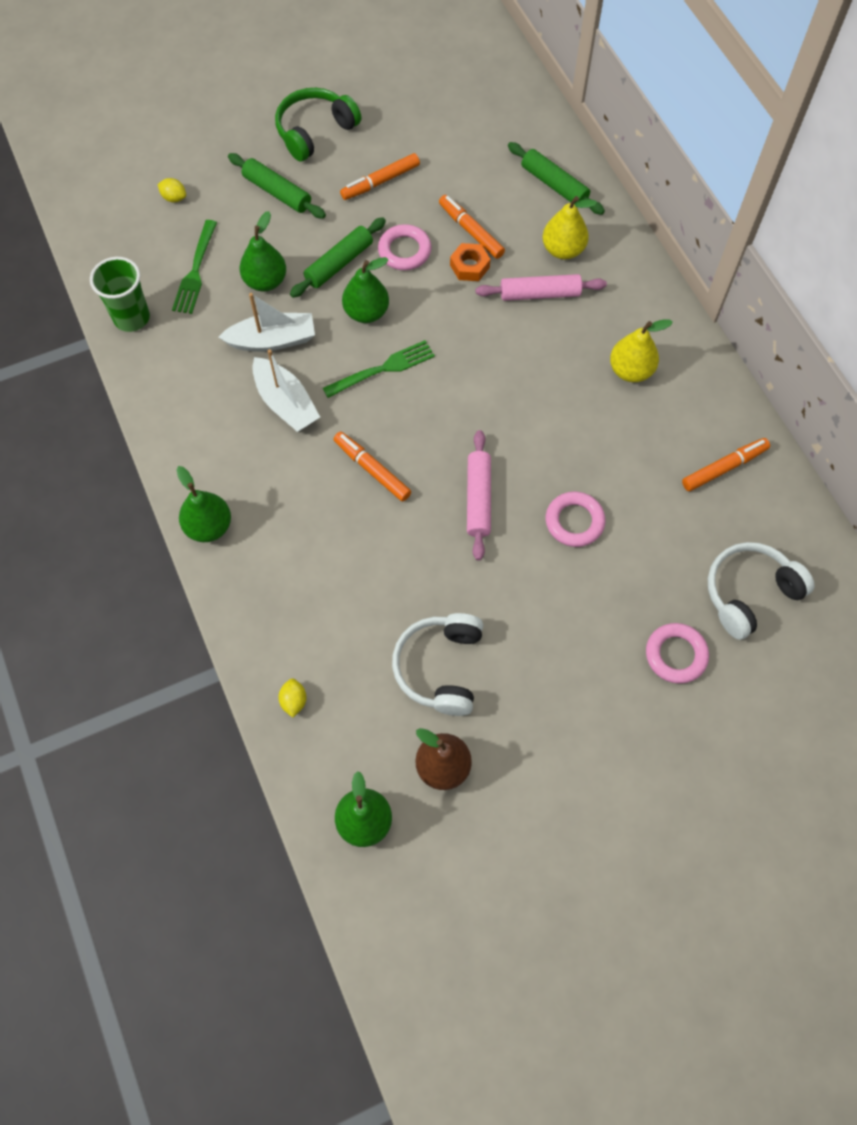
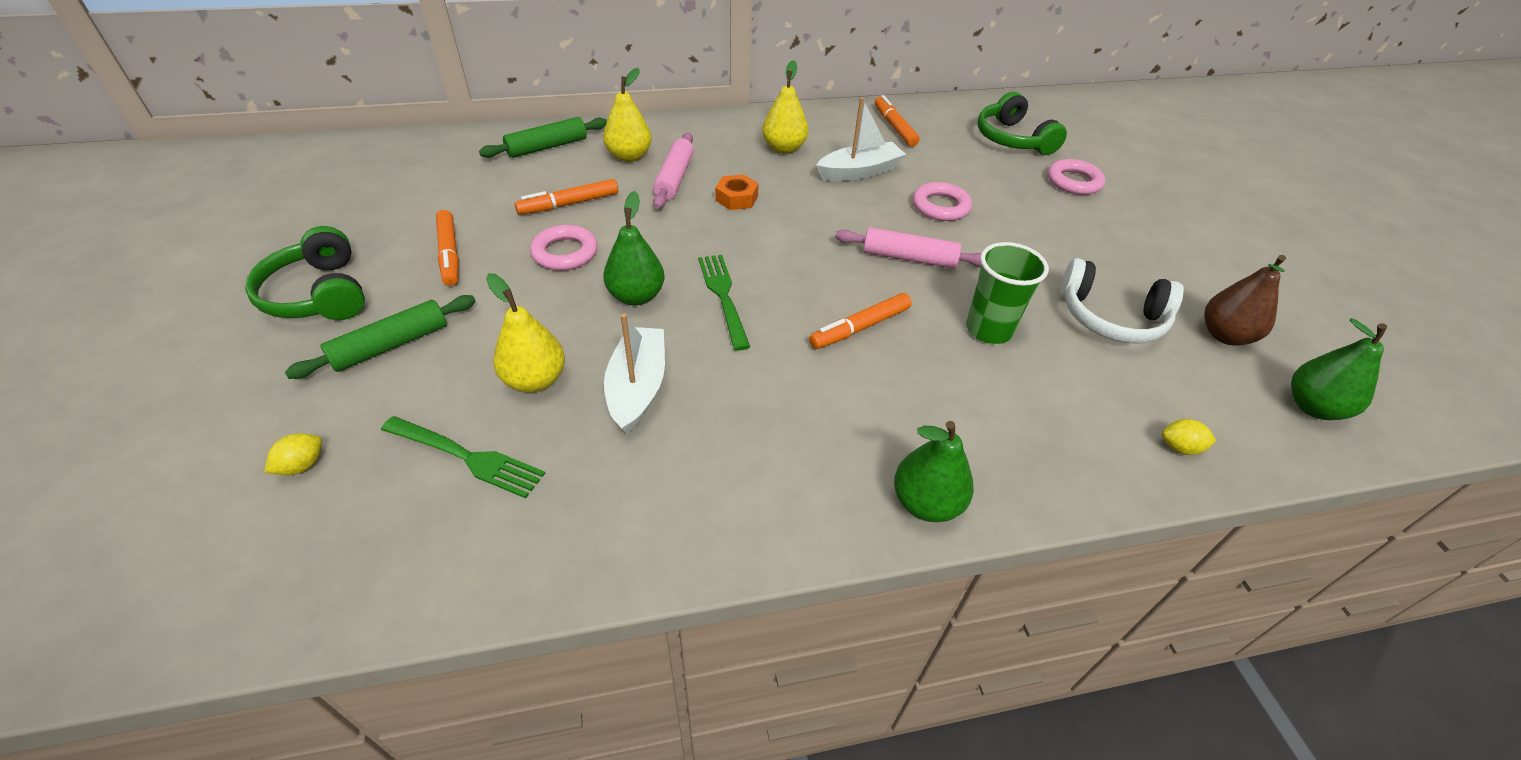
camera: 80 degrees left, 20 degrees down
(131, 318) = (509, 559): green cup -> green cup (988, 330)
(265, 281) = (535, 380): green pear -> yellow pear
(285, 403) = (743, 389): white boat -> white boat (859, 172)
(339, 263) = (549, 307): green rolling pin -> none
(469, 266) = (615, 213): orange nut -> orange nut (736, 198)
(750, 593) = (1013, 139): white headphones -> green headphones

